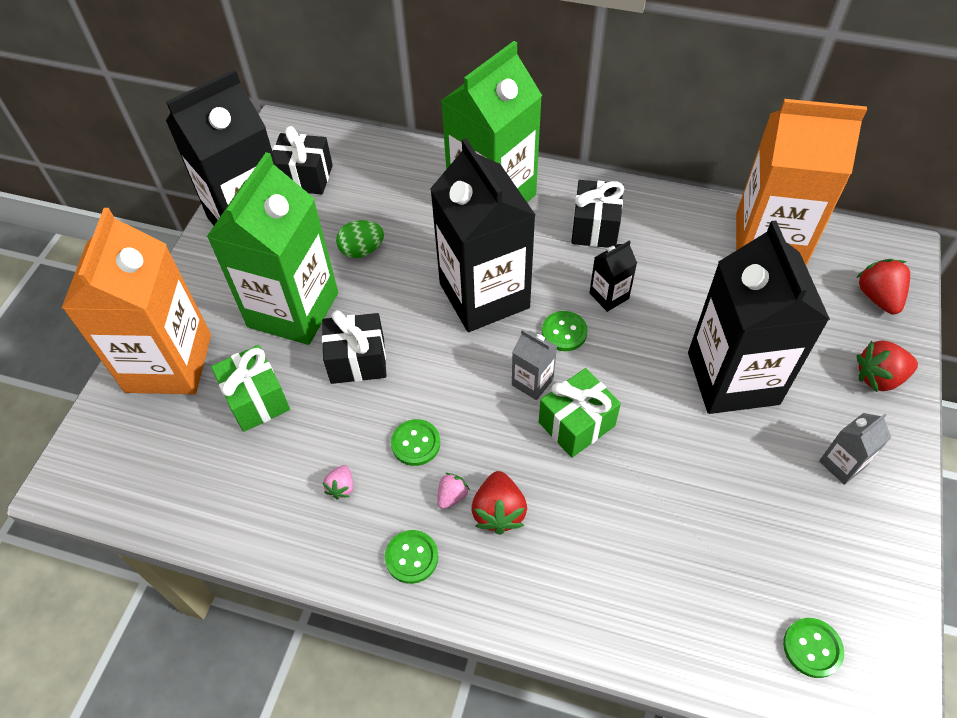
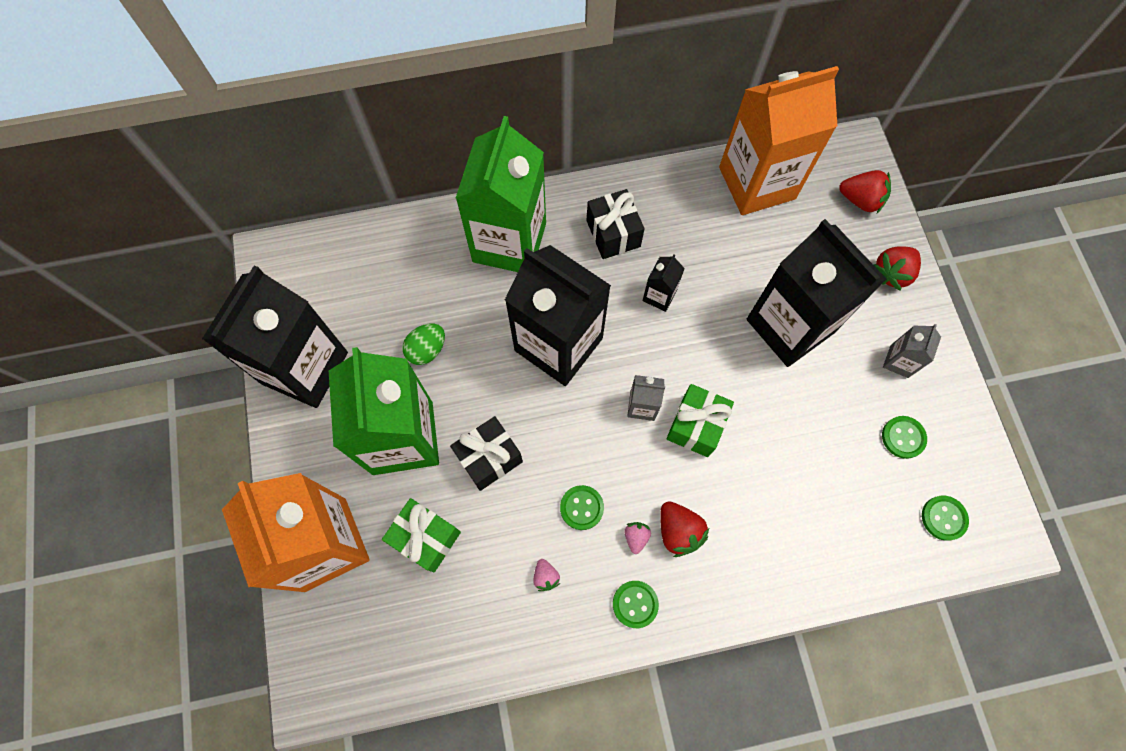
camera: 30 degrees left, 15 degrees up
(305, 177) = (326, 298): black gift -> none
(564, 332) = (642, 347): green button -> green button (903, 437)
(878, 297) = (860, 200): red strawberry -> red strawberry turned 150 degrees clockwise

